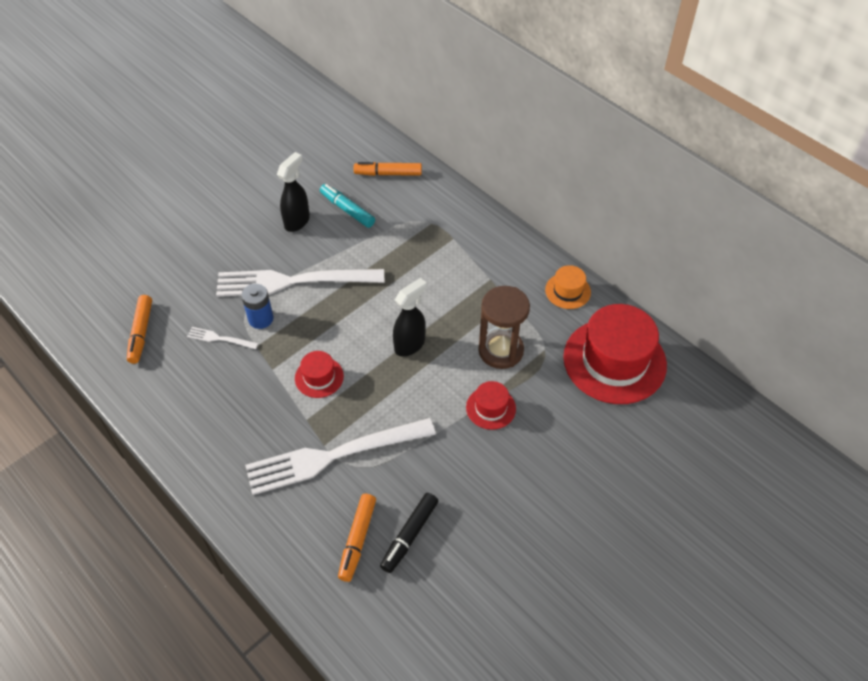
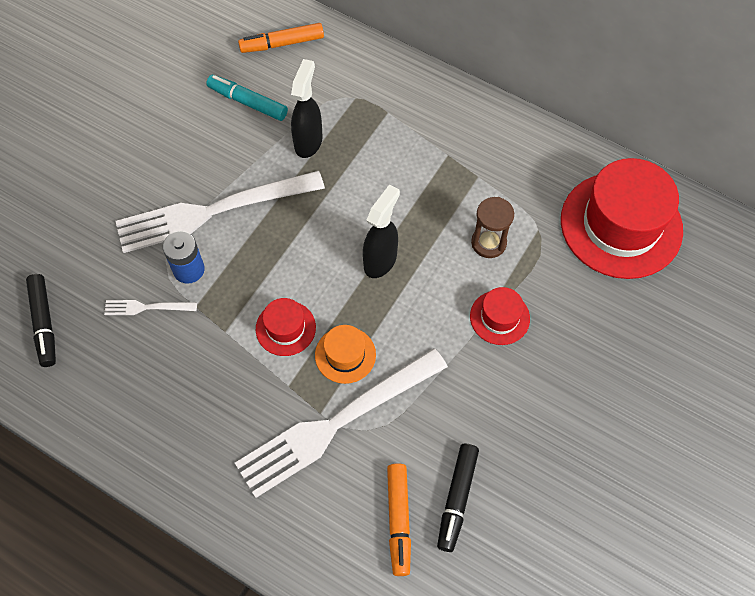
camera: 15 degrees left, 10 degrees up
(141, 333) = (44, 323): orange marker -> black marker
(297, 221) = (191, 131): black spray bottle -> black spray bottle (308, 142)
(500, 350) = (488, 243): brown hourglass -> brown hourglass, size x0.65
(568, 291) = (542, 150): orange hat -> orange hat (345, 355)

